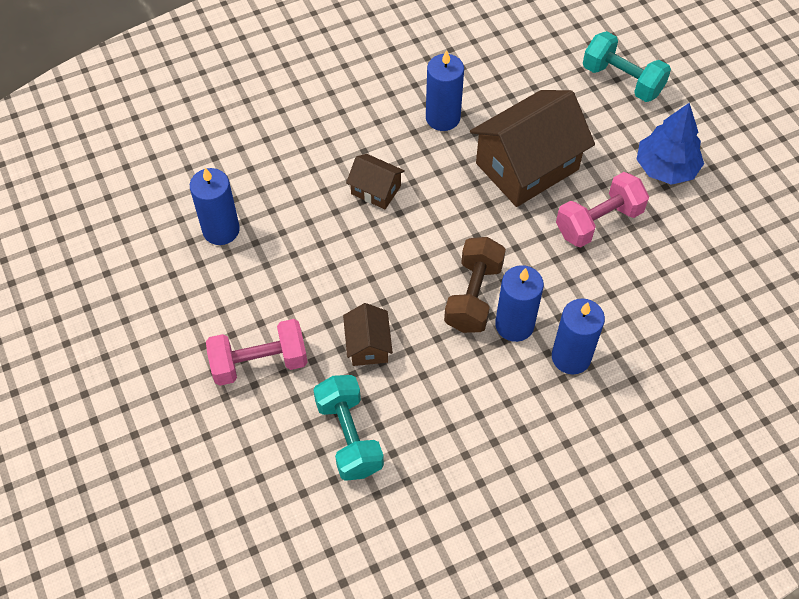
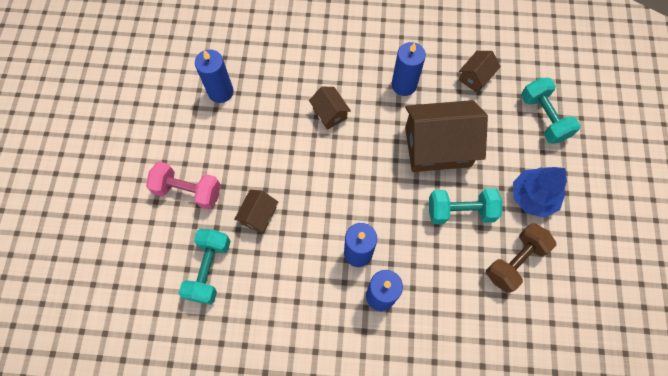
camera: 30 degrees right, 10 degrees up
(473, 296) = (344, 218): brown dumbbell -> brown dumbbell (515, 261)
(519, 72) = (475, 77): none -> brown house
(598, 222) = (460, 211): pink dumbbell -> turquoise dumbbell

